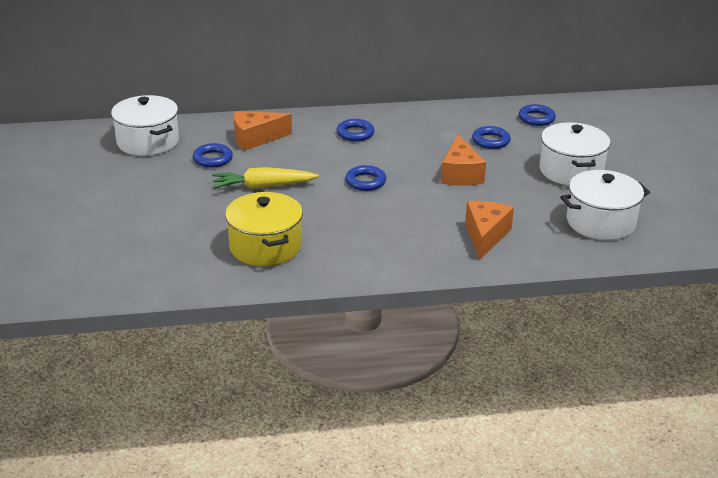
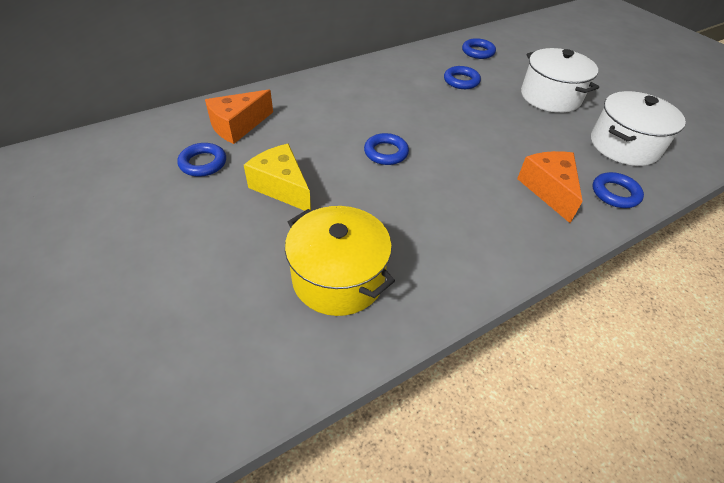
camera: 25 degrees left, 15 degrees up
(148, 142) = (111, 157): white pot -> none
(262, 186) = (282, 187): yellow carrot -> yellow cheese
(355, 133) = (336, 98): blue ring -> blue ring (615, 193)
(460, 174) = (465, 122): orange cheese -> none

